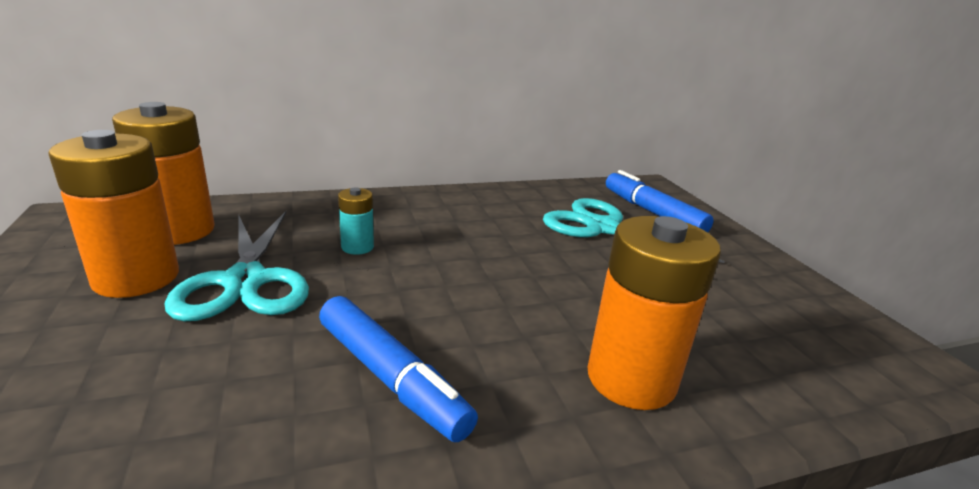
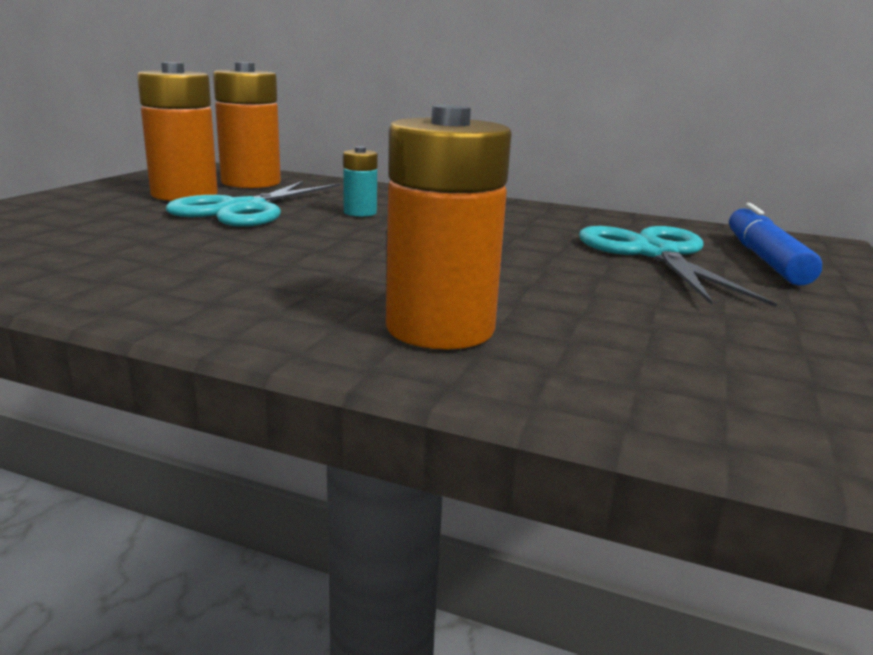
camera: 40 degrees right, 5 degrees down
(391, 378) = (241, 268): blue marker -> none

